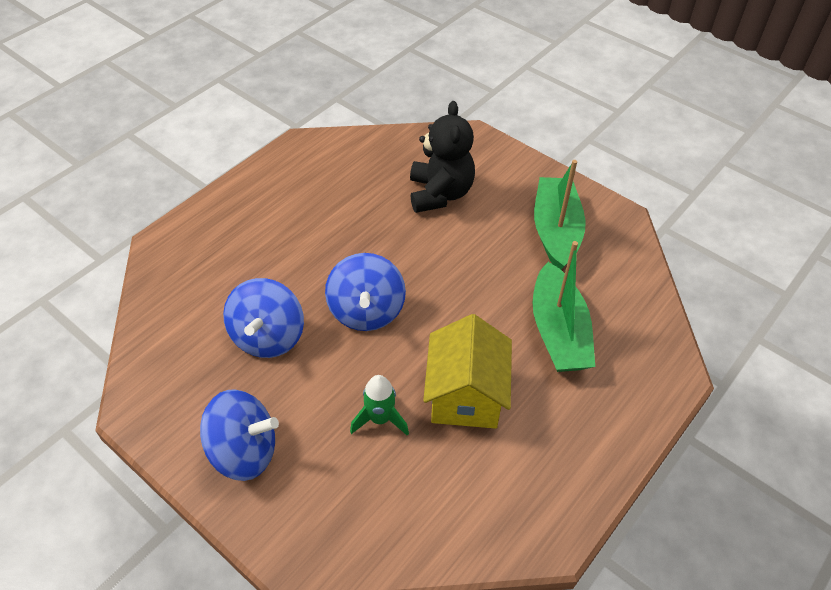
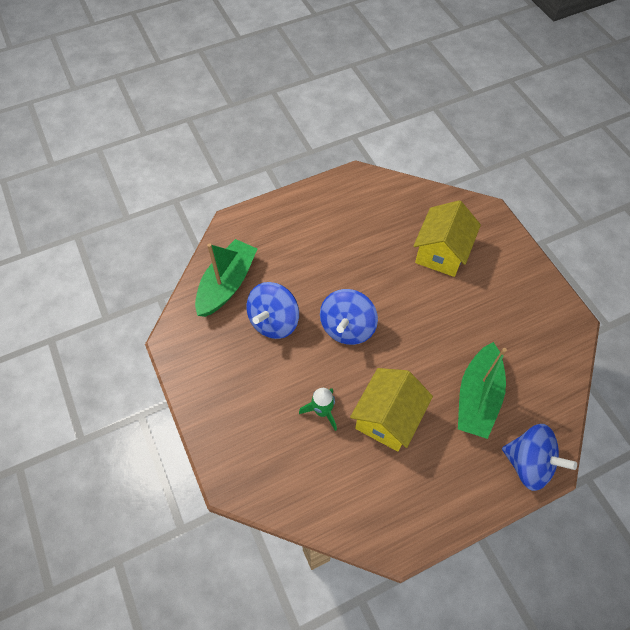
camera: 25 degrees right, 10 degrees up
(244, 451) = (226, 397): blue spinning top -> blue spinning top (529, 463)
(440, 194) = (441, 253): black teddy bear -> yellow house
(555, 231) = (515, 316): green boat -> green boat (227, 284)

